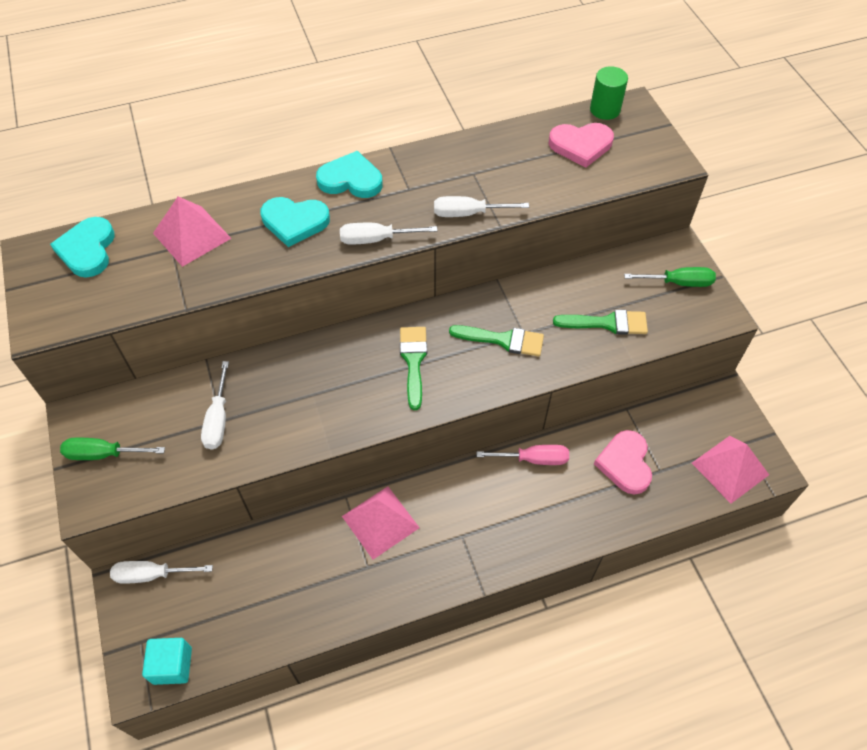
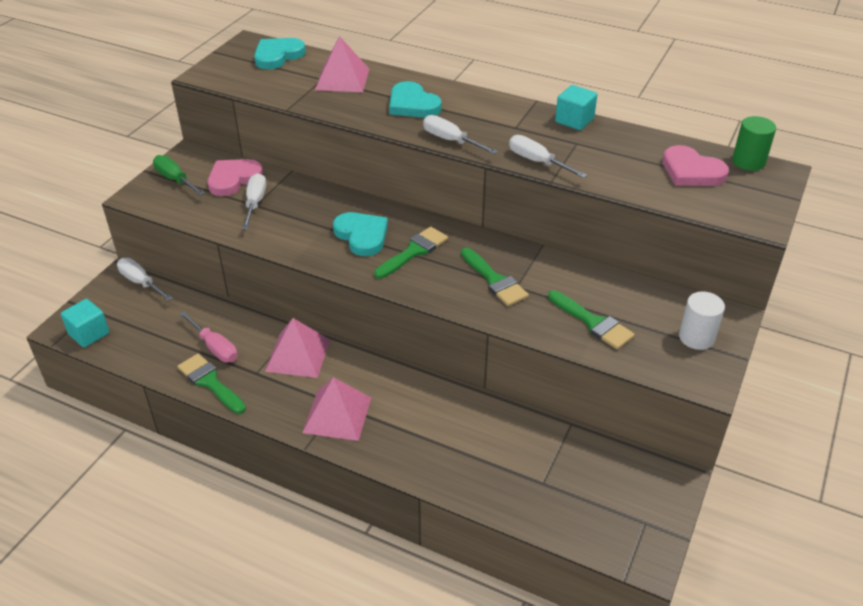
camera: 45 degrees right, 15 degrees down
(218, 419) = (255, 203): white screwdriver -> white screwdriver turned 135 degrees clockwise
(342, 609) = (210, 382): none -> green brush
(351, 179) = (482, 102): turquoise heart -> turquoise heart (362, 236)
(444, 150) = (574, 120): none -> turquoise cube
(533, 459) = (451, 399): pink screwdriver -> pink screwdriver (214, 347)
(625, 463) = (519, 456): pink heart -> pink heart (233, 179)
(678, 283) = (696, 337): green screwdriver -> white cylinder
(730, 468) = (608, 529): pink pyramid -> pink pyramid (337, 415)

